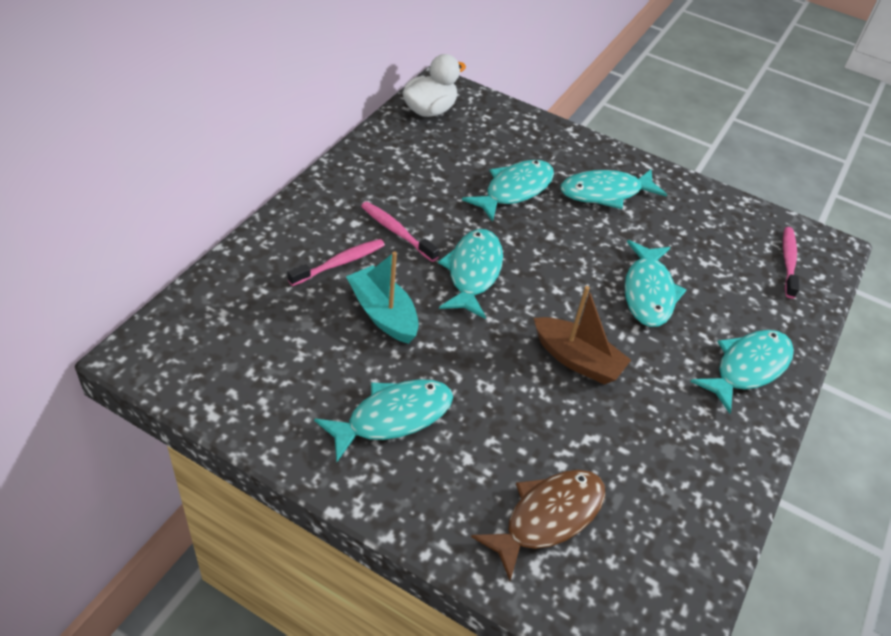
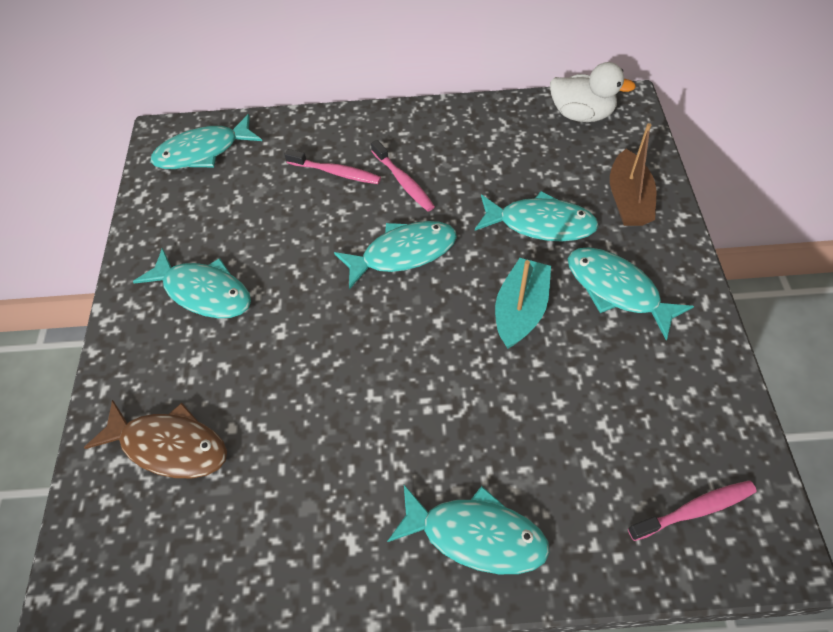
camera: 65 degrees right, 10 degrees up
(383, 314) = (304, 227): turquoise boat -> turquoise boat (520, 310)
(396, 231) = (403, 182): pink toothbrush -> pink toothbrush turned 135 degrees clockwise
(577, 360) = (362, 380): brown boat -> brown boat (628, 200)
(648, 292) = (504, 394): turquoise fish -> turquoise fish (203, 152)

